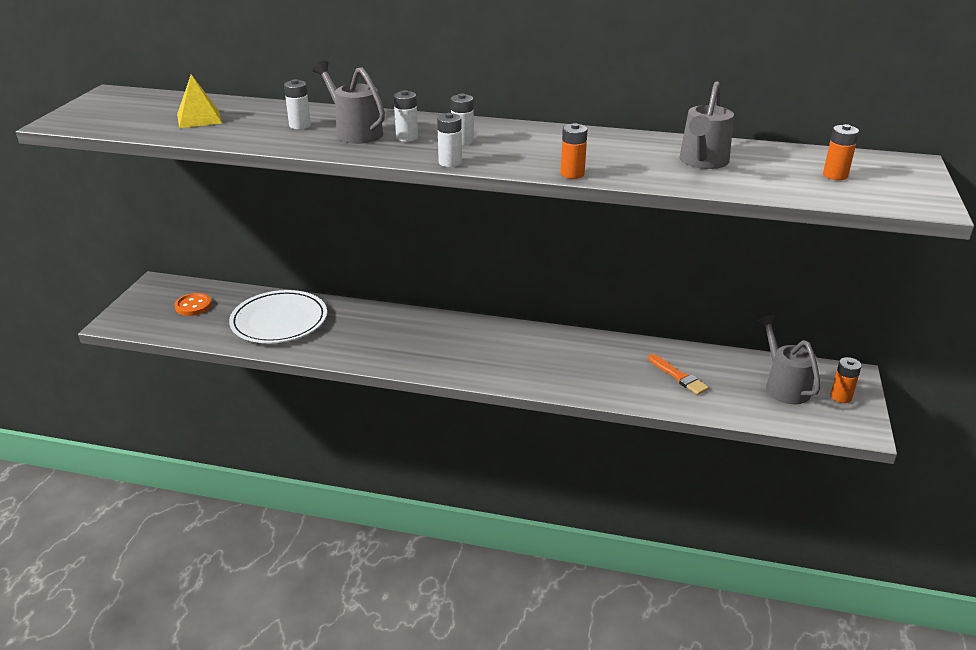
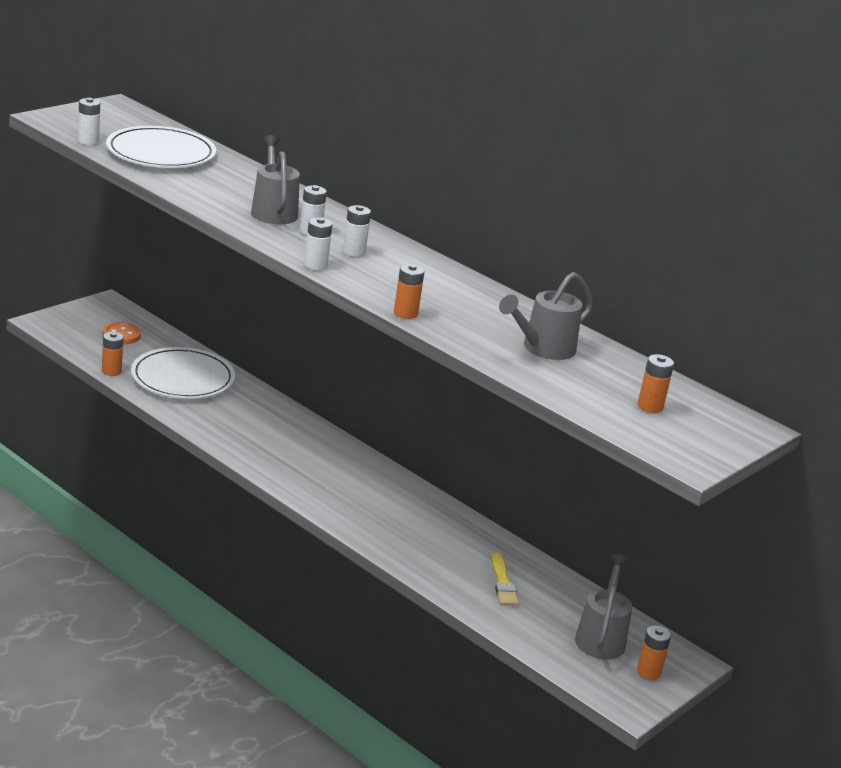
camera: 25 degrees right, 5 degrees down
(199, 118) = (161, 153): yellow pyramid -> white plate
(214, 340) = (111, 371): none -> orange battery
(300, 125) = (235, 188): white battery -> white battery (88, 141)
(679, 376) = (503, 583): orange brush -> yellow brush

